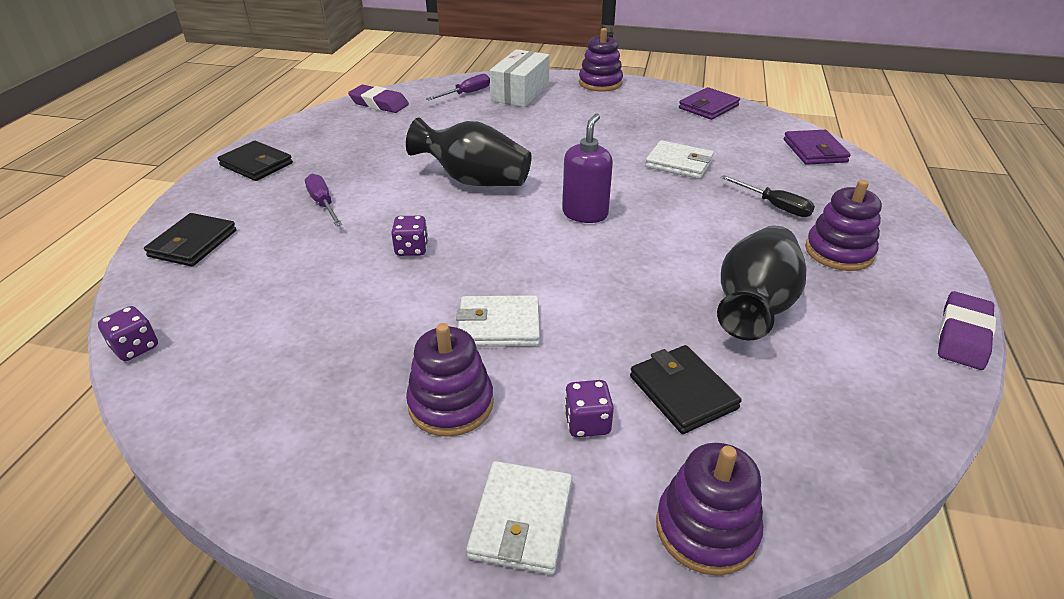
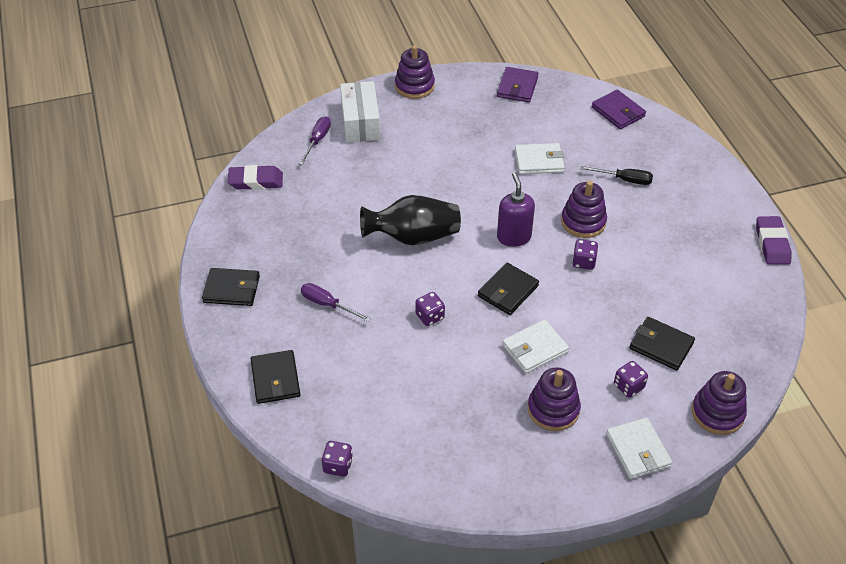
camera: 30 degrees left, 10 degrees up
(526, 258) = (508, 291): none -> black wallet
(650, 263) = (583, 262): none -> purple dice
(754, 306) = (660, 270): black vase -> none
(838, 252) = (682, 206): purple stacking toy -> purple stacking toy (583, 222)

